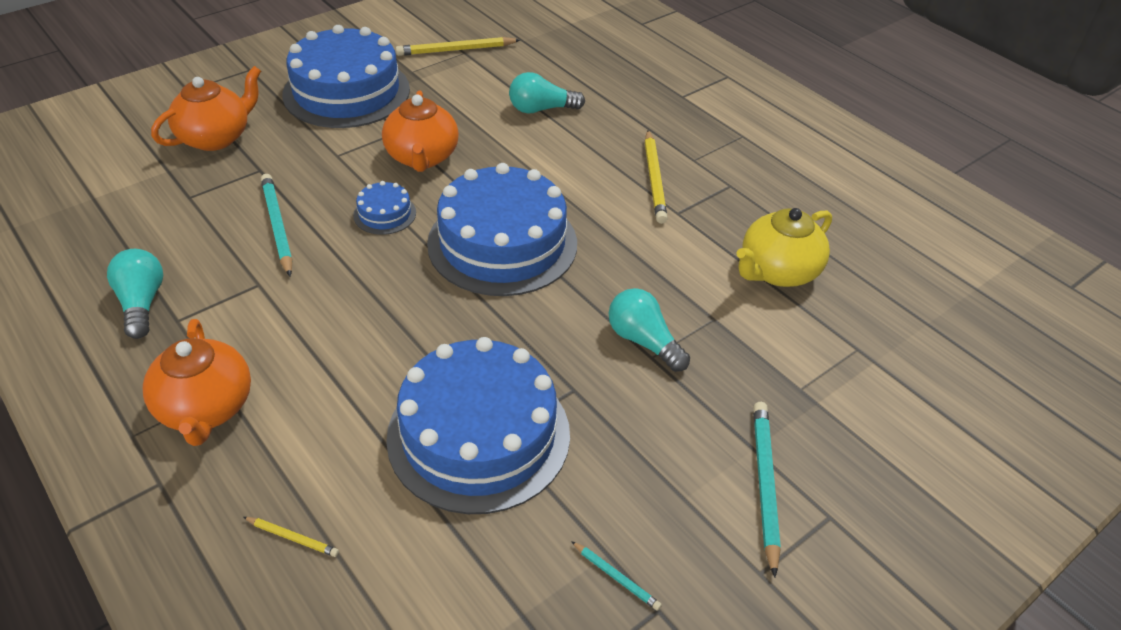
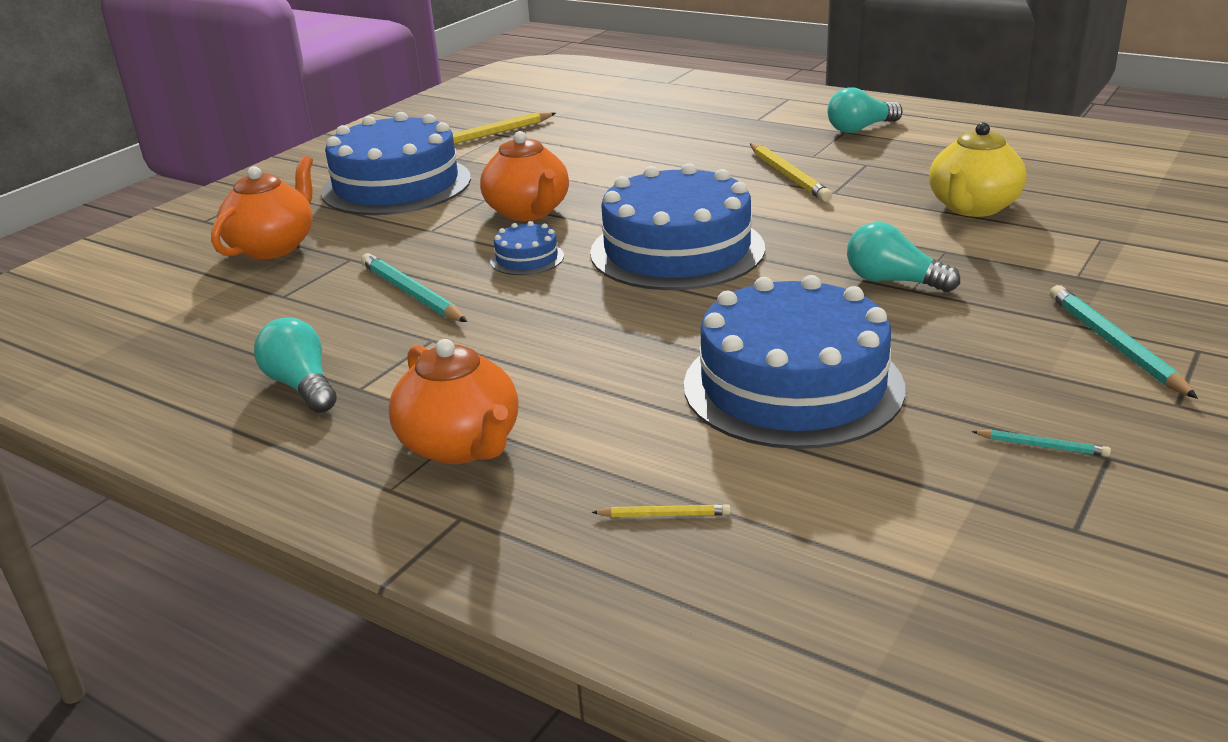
camera: 15 degrees left, 15 degrees down
(541, 109) = (623, 155): turquoise light bulb -> turquoise light bulb (860, 129)

